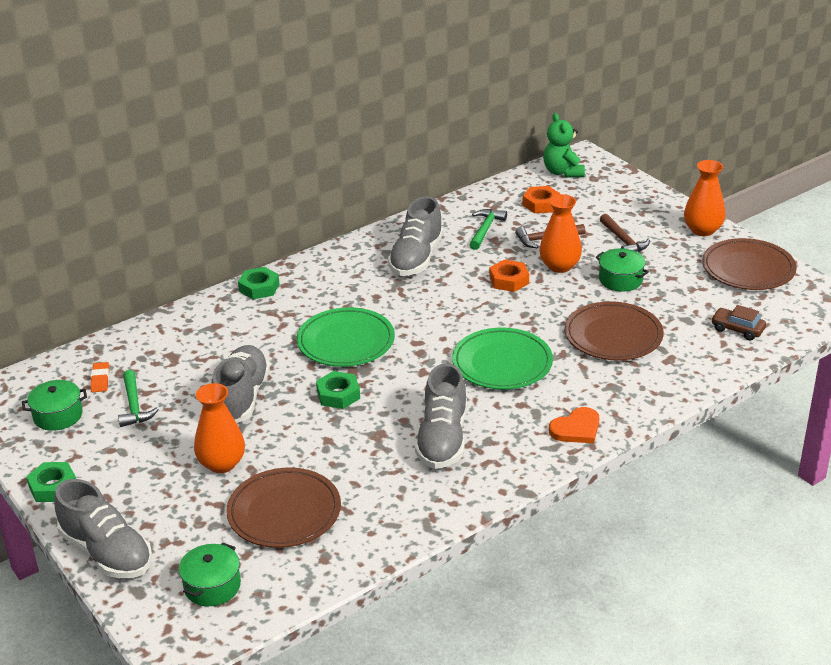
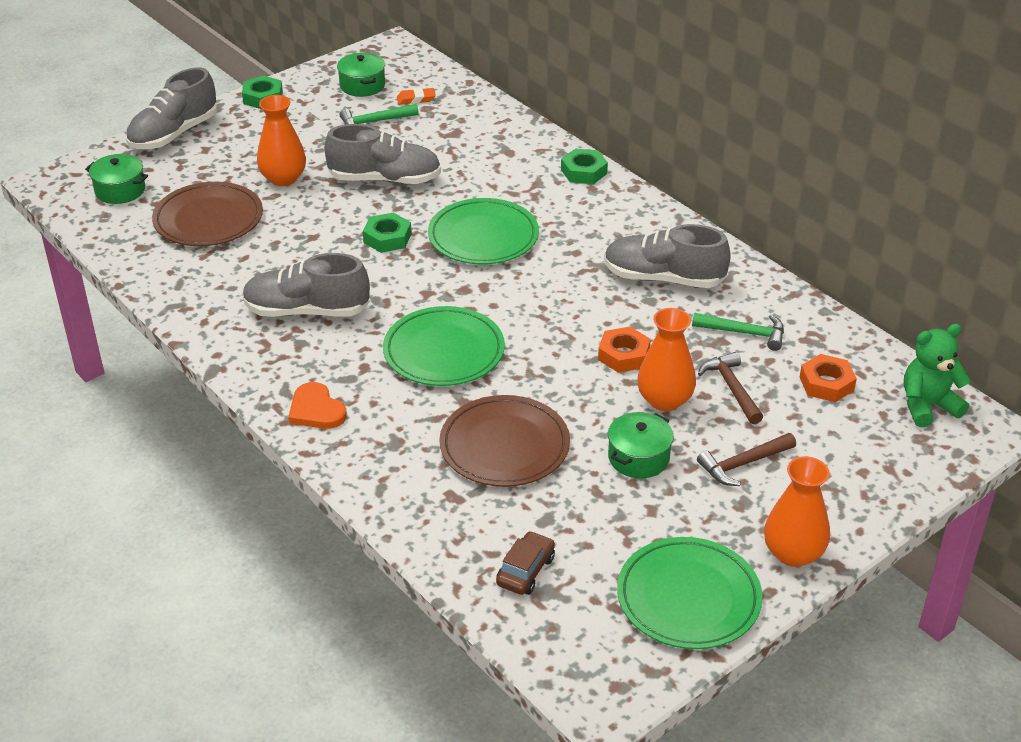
camera: 85 degrees right, 5 degrees up
(748, 269) = (688, 598): brown plate -> green plate

